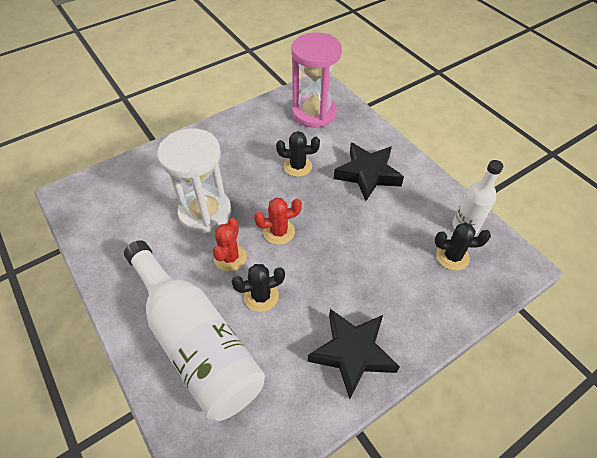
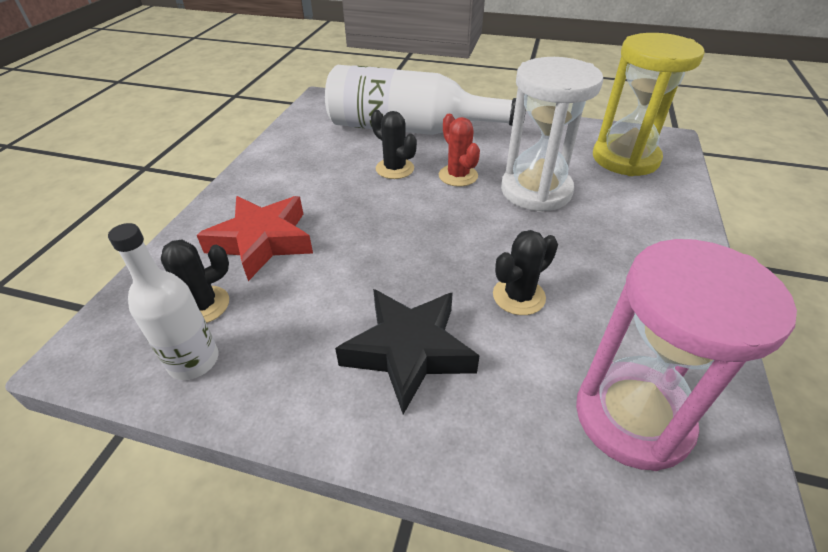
camera: 140 degrees right, 10 degrees down
(119, 198) = (625, 159): none -> yellow hourglass
(261, 296) = (394, 169): black cactus -> black cactus turned 75 degrees counterclockwise
(279, 232) = (441, 216): red cactus -> none
(352, 353) = (276, 177): black star -> none
(398, 284) = (262, 241): none -> red star

